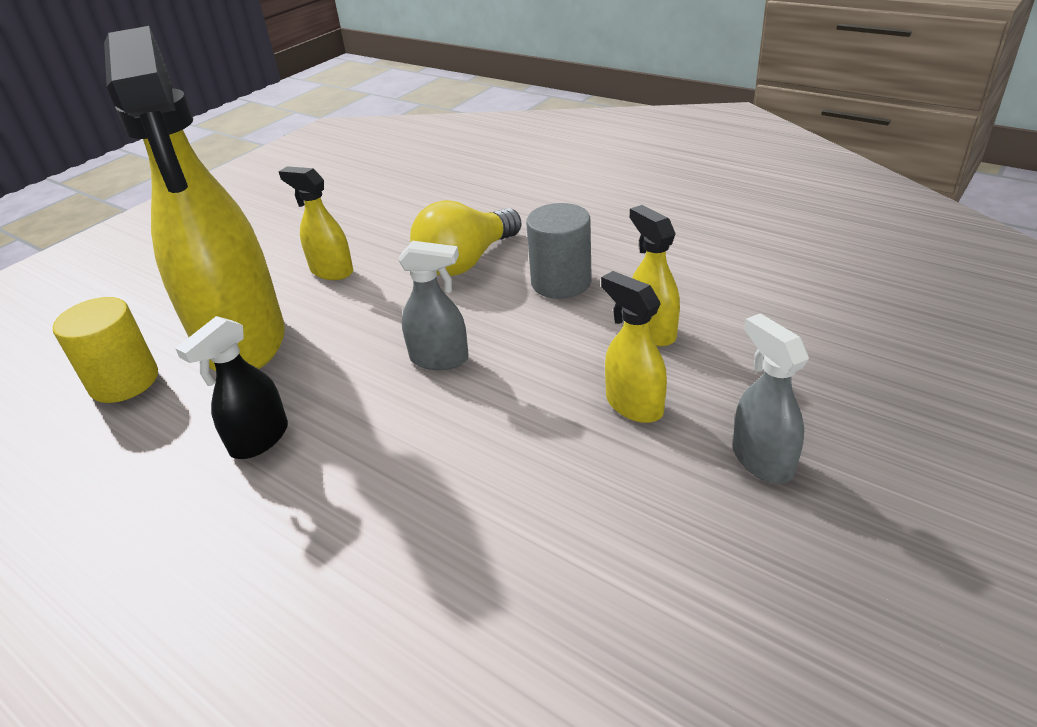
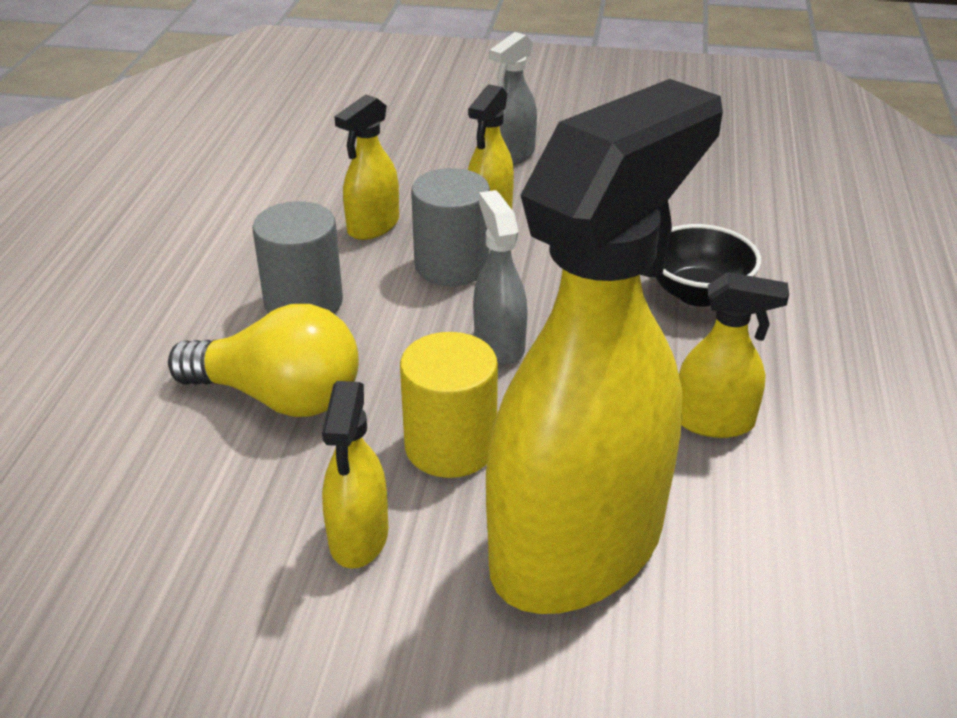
camera: 120 degrees left, 0 degrees up
(124, 381) = (746, 629): yellow cylinder -> yellow cylinder (450, 446)
(259, 440) = (714, 422): black spray bottle -> yellow spray bottle
(404, 506) = (698, 293): none -> black bowl
(561, 361) = (452, 266): none -> grey cylinder

